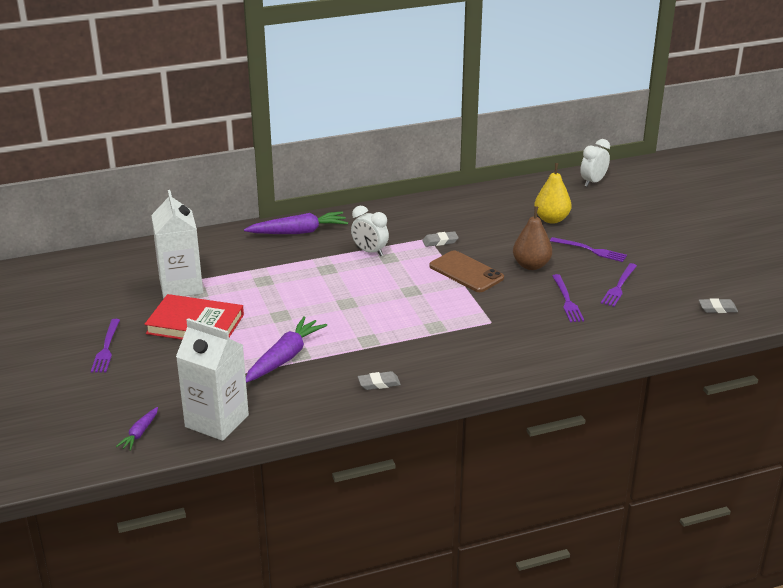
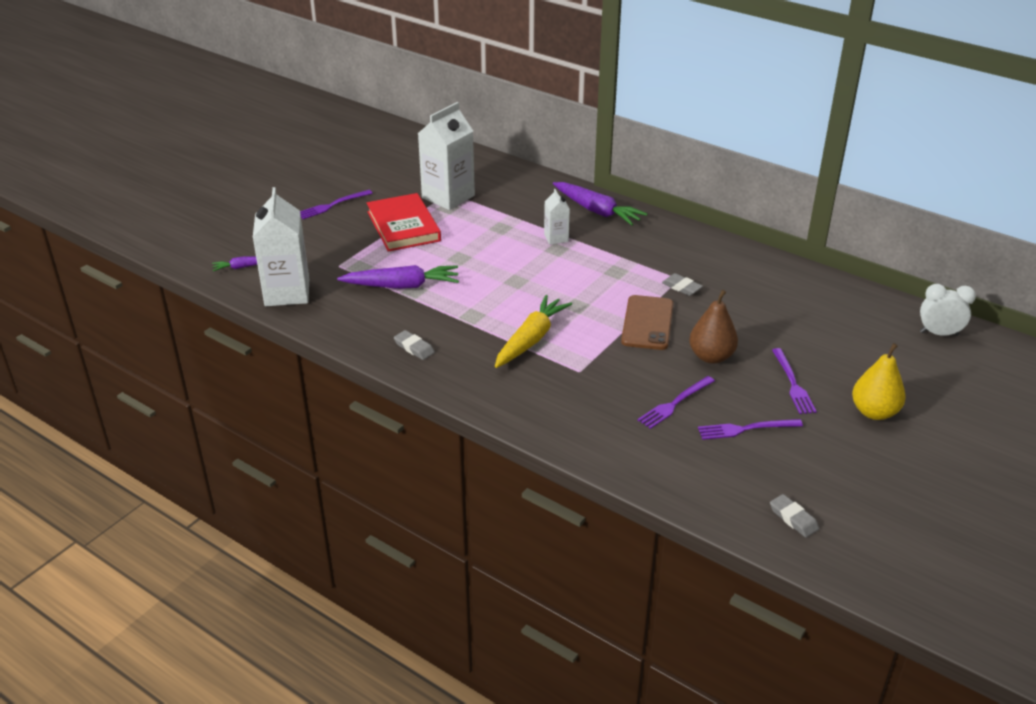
camera: 55 degrees right, 5 degrees up
(311, 263) = (556, 238): none -> white carton
(370, 252) = (613, 258): white clock -> none
(430, 326) = (531, 339): none -> yellow carrot
(551, 219) = (818, 336): yellow pear -> yellow pear (874, 412)

